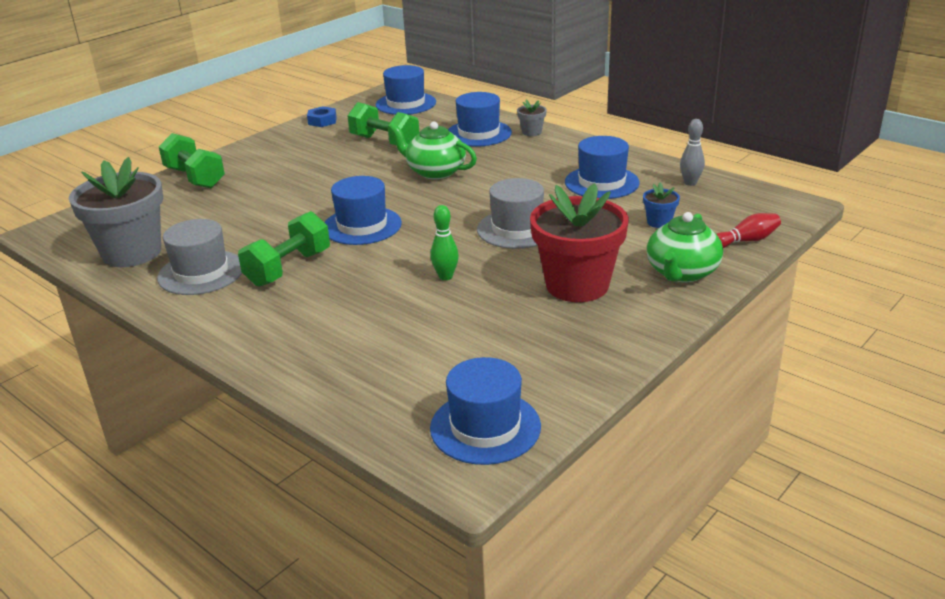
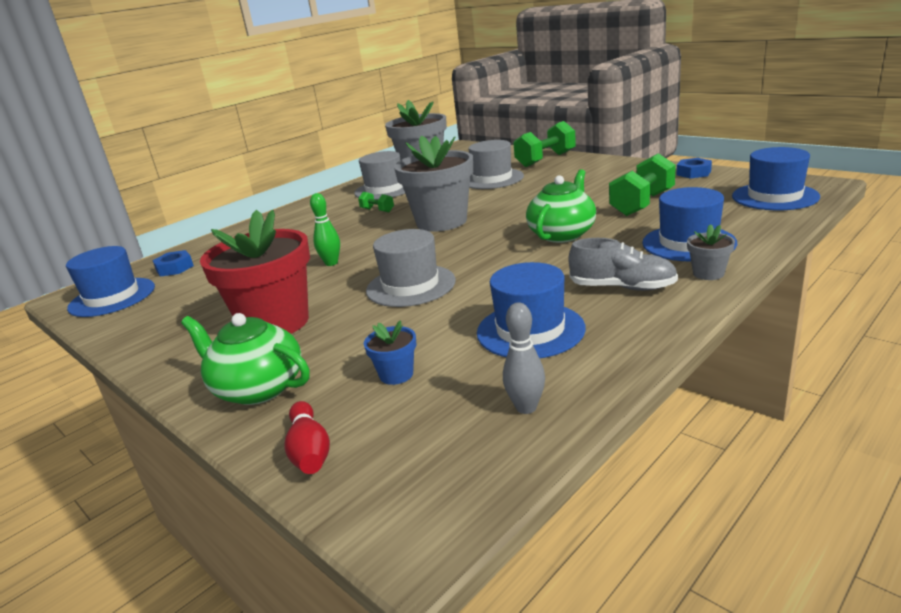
camera: 95 degrees right, 5 degrees down
(237, 205) = (492, 179): none -> grey hat
(288, 268) = (377, 210): green dumbbell -> green dumbbell, size x0.50
(362, 226) = (441, 222): blue hat -> grey flower pot
(405, 397) = (175, 268): none -> blue nut
(545, 155) = (622, 287): none -> grey shoe

